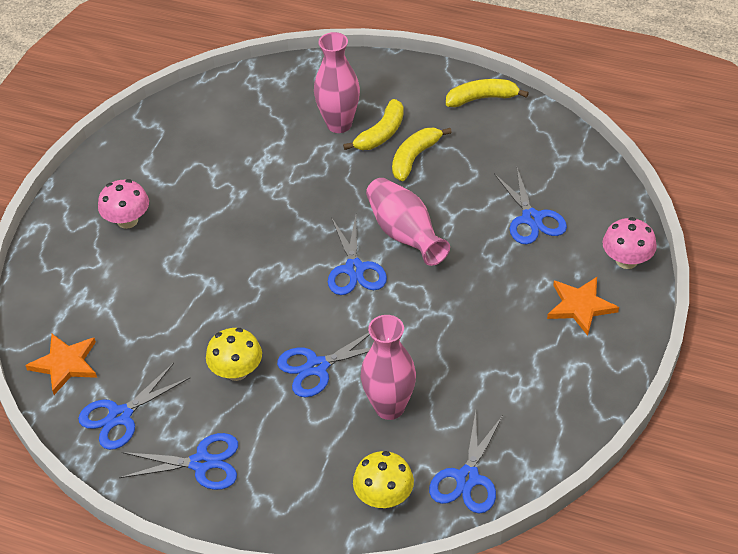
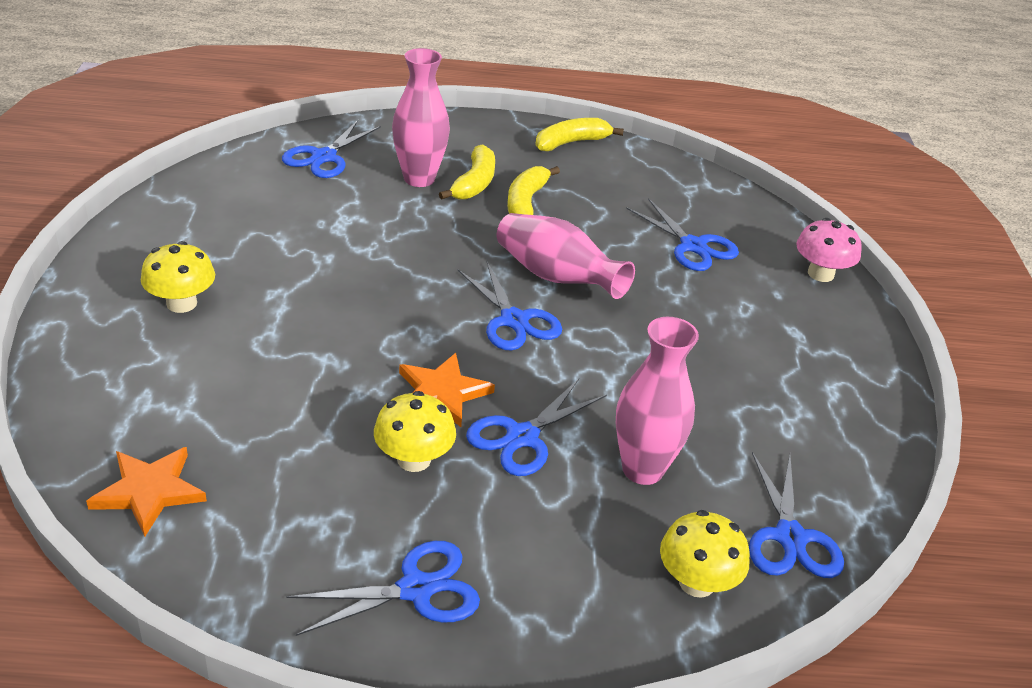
camera: 25 degrees left, 10 degrees down
(120, 416) = (263, 547): blue scissors -> blue scissors (324, 157)
(127, 220) = (181, 303): pink mushroom -> yellow mushroom
(580, 306) = (801, 324): orange star -> orange star (442, 393)

